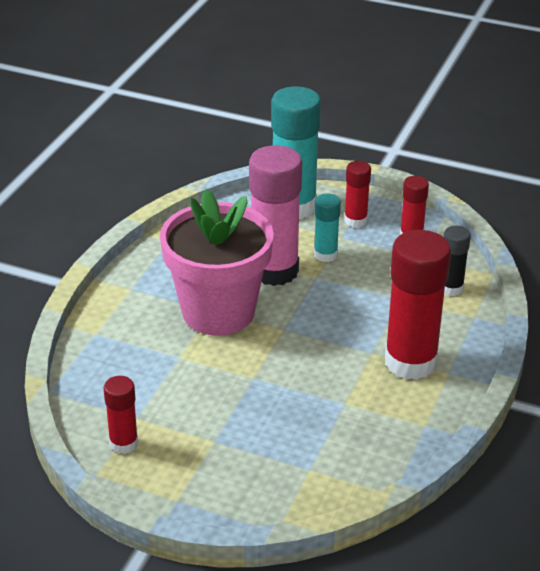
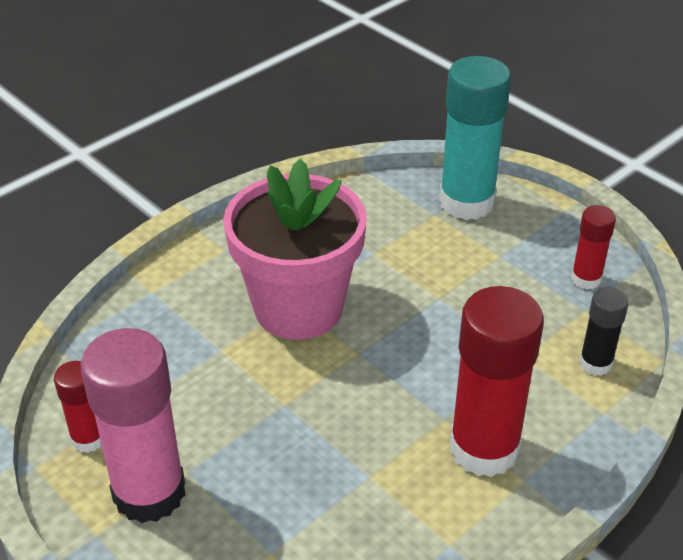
camera: 25 degrees right, 5 degrees up
(274, 271) = (394, 275): pink glue stick -> pink glue stick (149, 492)
(325, 254) = (466, 273): turquoise glue stick -> none
(355, 220) = (529, 240): red glue stick -> none

